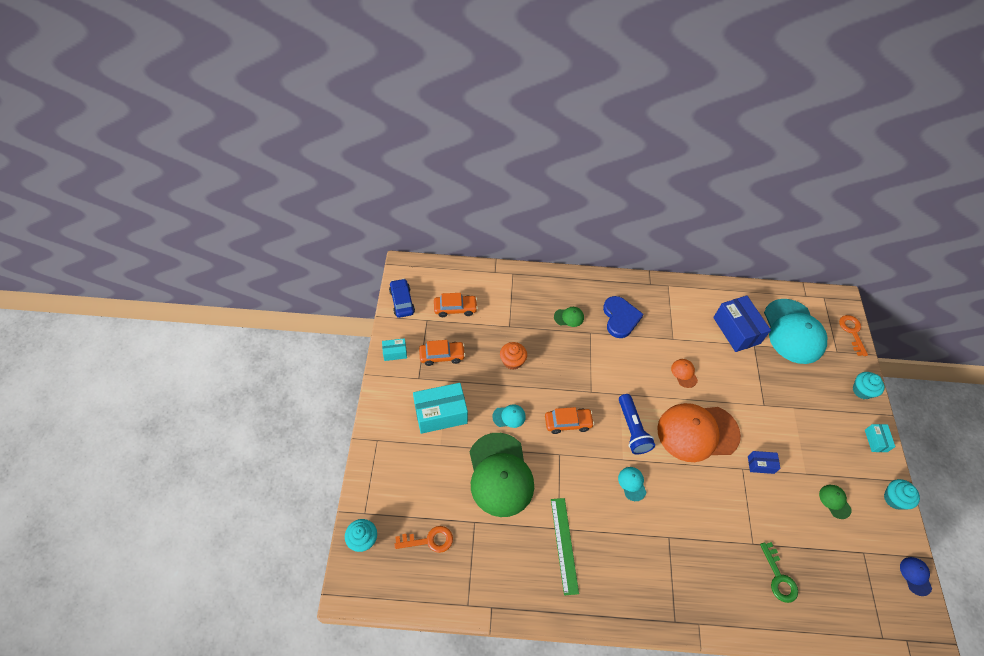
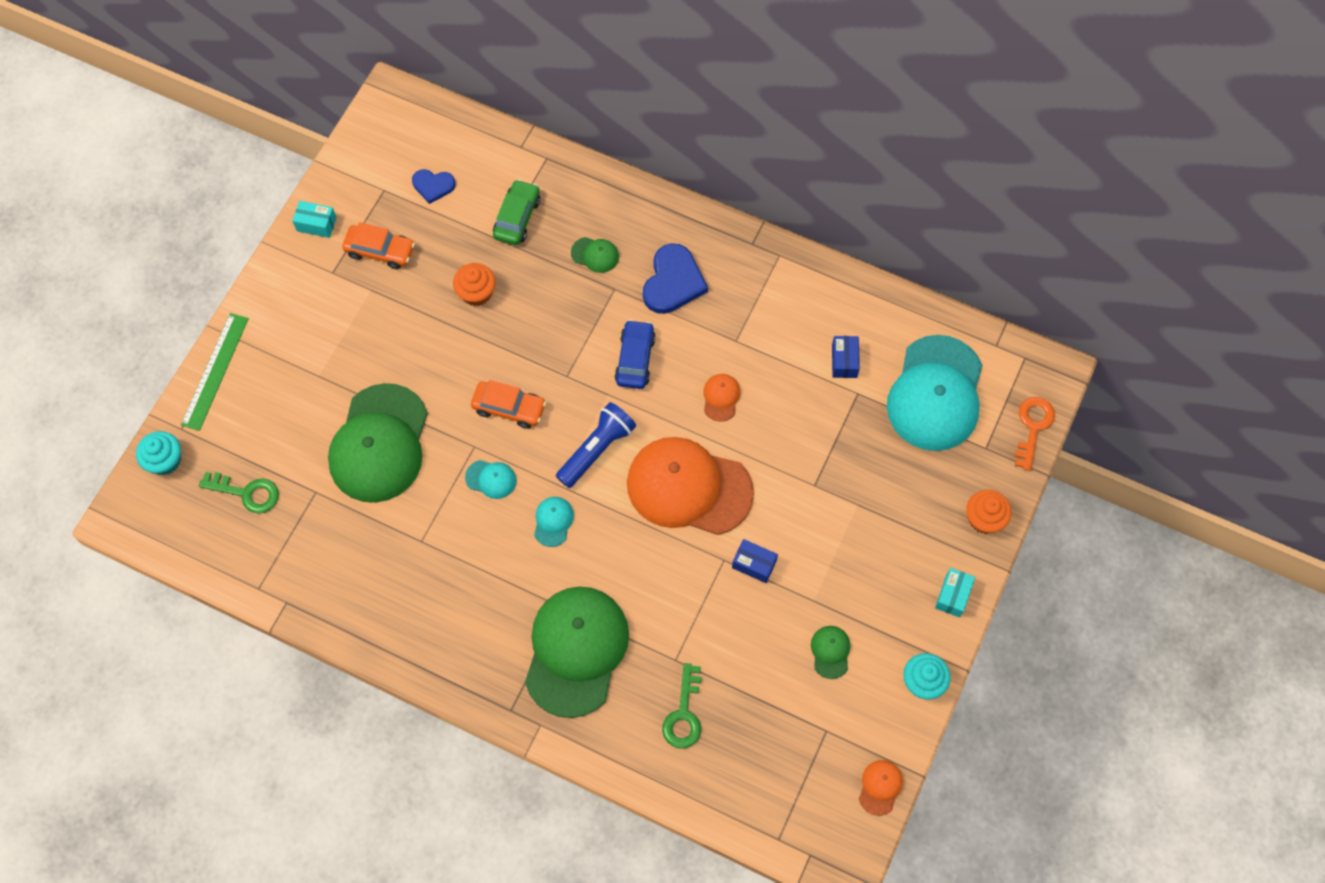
camera: 25 degrees right, 10 degrees up
(402, 301) = (361, 150): blue car -> blue car (635, 359)
(429, 540) = (247, 493): orange key -> green key
(441, 414) = (339, 333): turquoise box -> none
(455, 308) = (433, 186): orange car -> blue heart
(509, 416) = (431, 370): turquoise cap -> turquoise cap (491, 479)
(513, 311) = (517, 218): none -> green car
(564, 545) = (417, 564): green ruler -> green ruler (215, 371)
(632, 429) = (596, 449): blue flashlight -> blue flashlight turned 150 degrees counterclockwise
(692, 563) = (576, 651): none -> green cap
(736, 330) = (844, 361): blue box -> blue box, size x0.50
(862, 390) = (984, 519): turquoise cupcake -> orange cupcake
(915, 576) = (880, 787): blue cap -> orange cap

